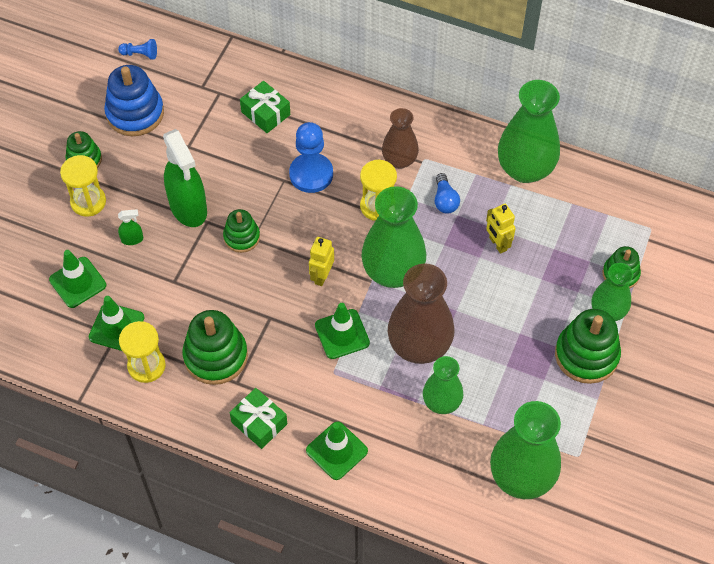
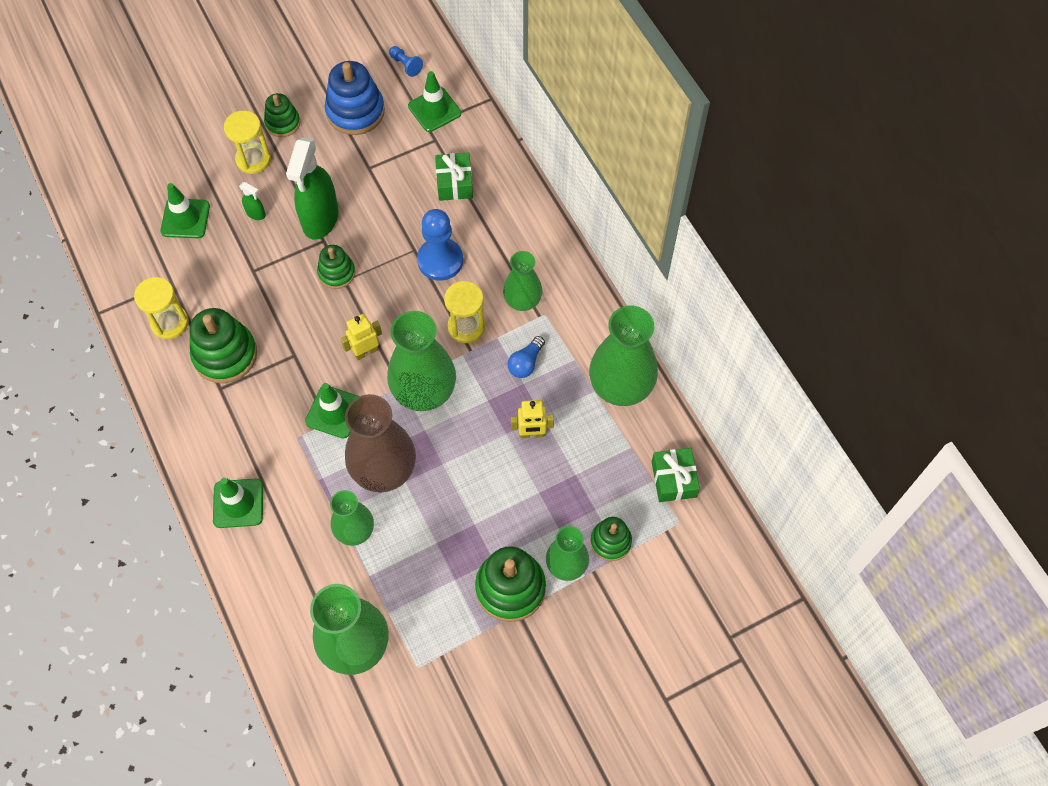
camera: 40 degrees right, 5 degrees up
(116, 327) = (178, 275): green traffic cone -> green traffic cone (434, 110)
(259, 423) = (204, 434): green gift -> green gift (673, 479)
(399, 160) = (522, 301): brown vase -> green vase
(497, 244) = (532, 434): yellow robot -> yellow robot turned 105 degrees counterclockwise

